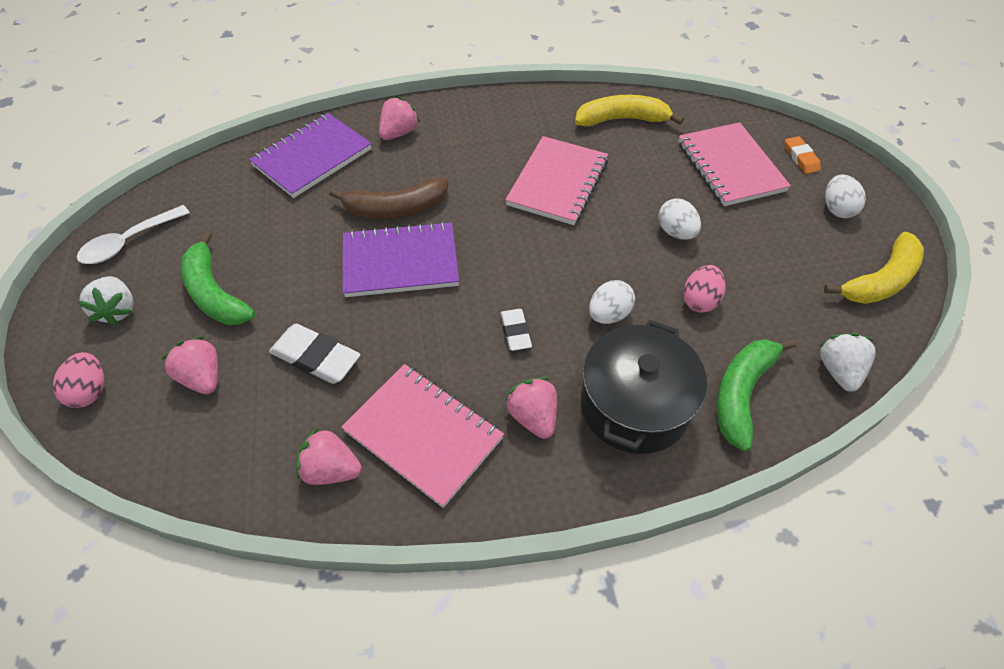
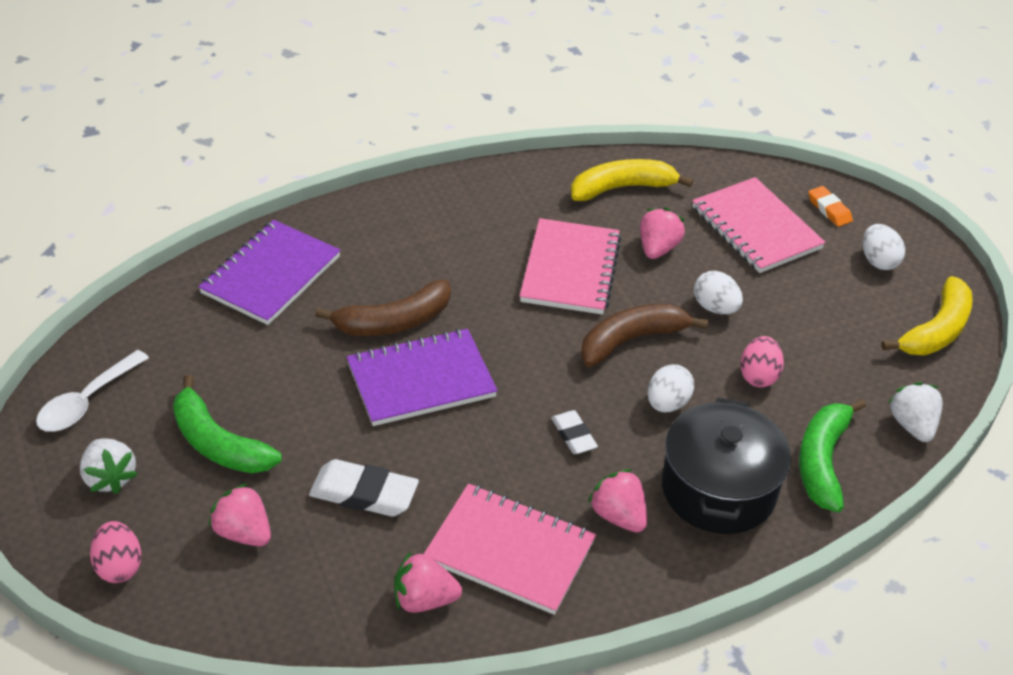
camera: 15 degrees left, 10 degrees down
(399, 133) = (365, 234): pink strawberry -> pink strawberry (657, 248)
(592, 251) = (631, 340): none -> brown banana

